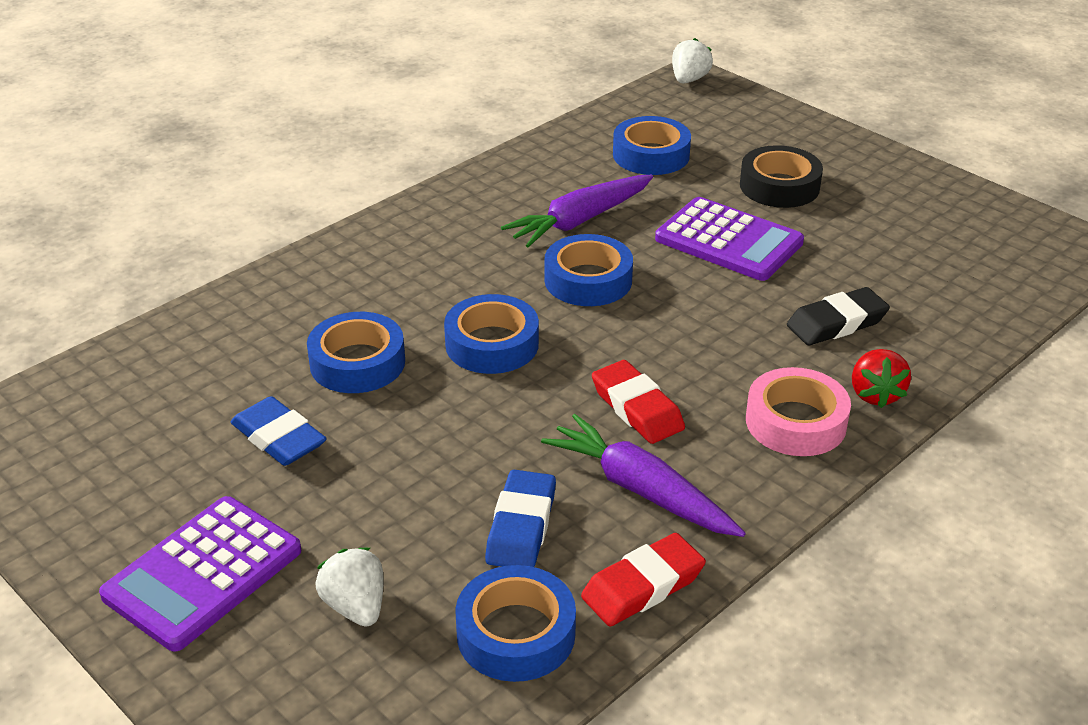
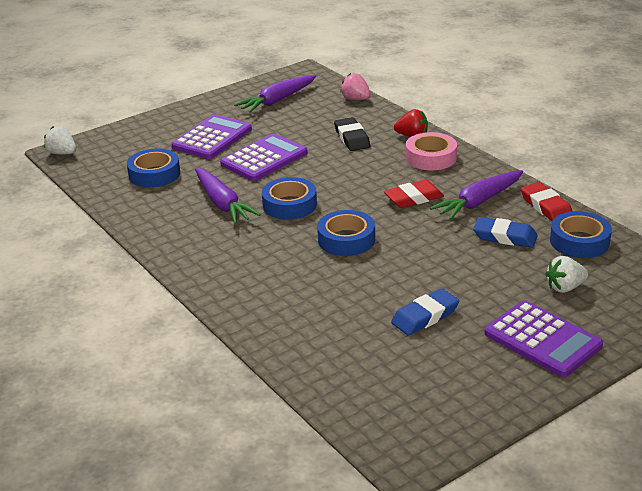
camera: 80 degrees left, 5 degrees down
(357, 363) = (354, 288): blue tape -> none
(779, 186) = (212, 138): black tape -> purple calculator
(944, 231) = (277, 101): none -> purple carrot
(999, 315) = (355, 99): none -> pink strawberry

